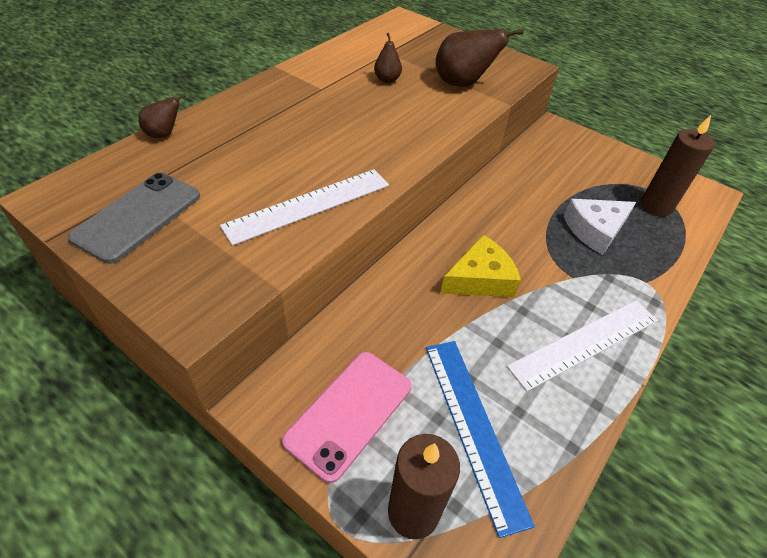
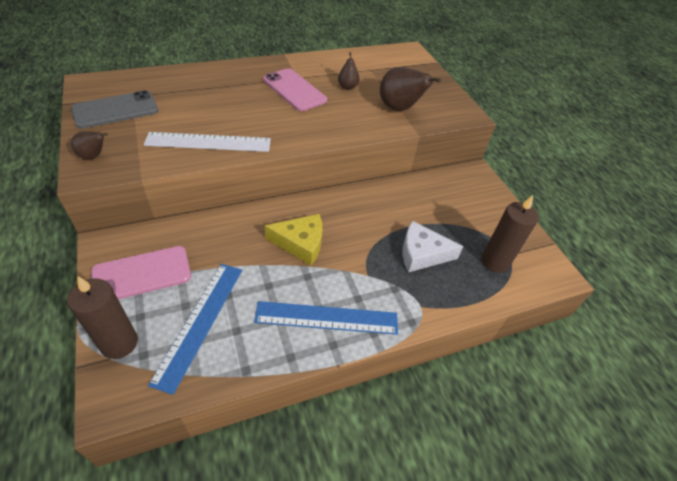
camera: 30 degrees right, 0 degrees up
(164, 134) = (176, 71): brown pear -> brown pear (94, 156)
(335, 104) = (294, 90): none -> pink phone
(584, 342) = (327, 317): white ruler -> blue ruler

